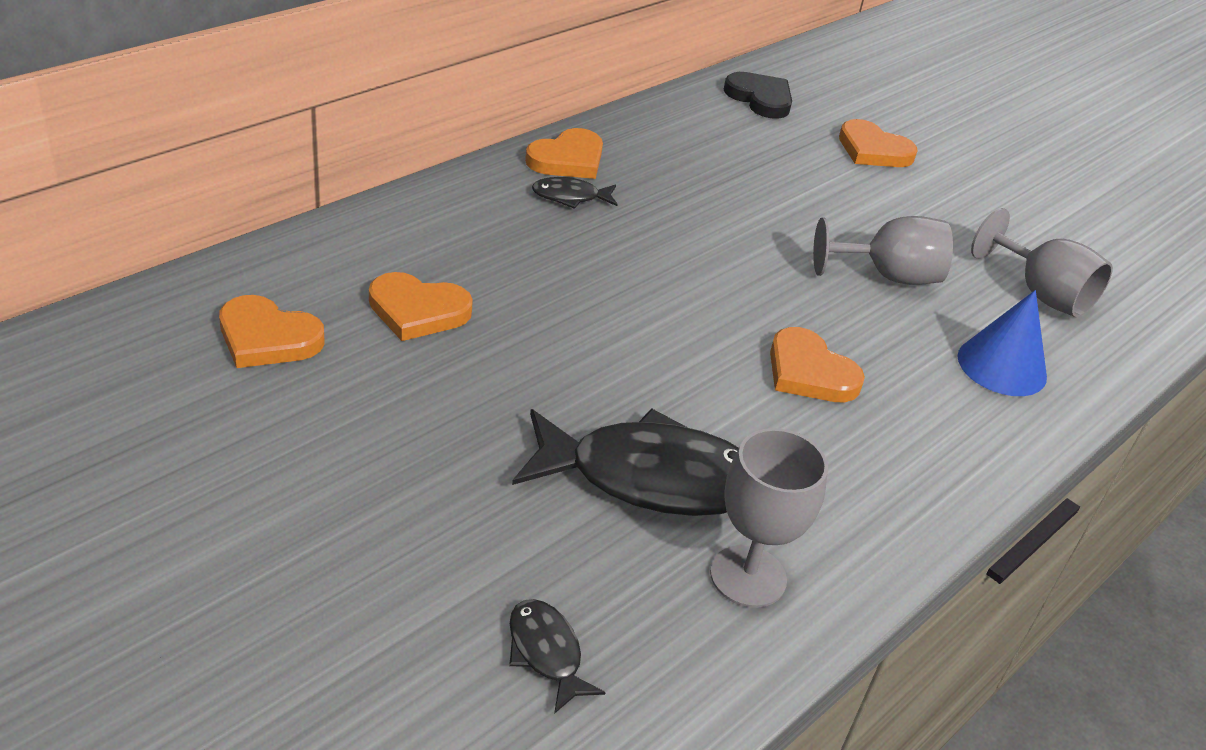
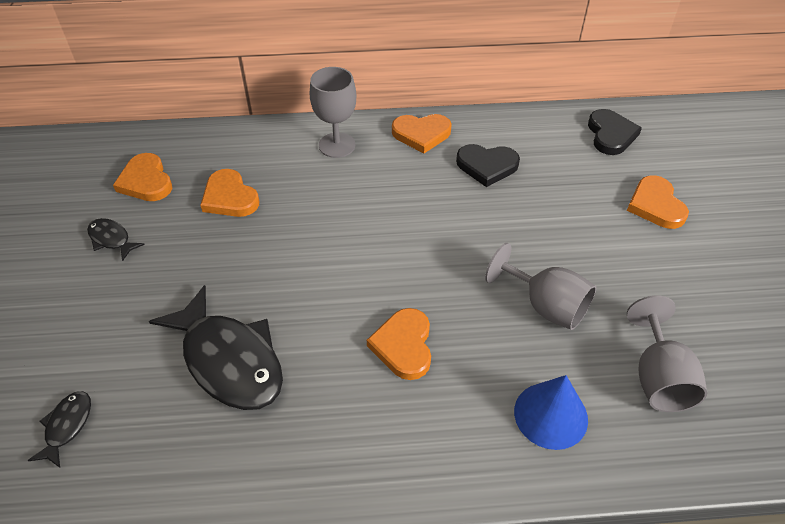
camera: 45 degrees right, 10 degrees up
(570, 197) = (393, 160): black fish -> black fish (111, 239)
(678, 168) = (487, 166): none -> black heart
(748, 576) = (209, 452): grey goblet -> grey goblet (337, 145)

